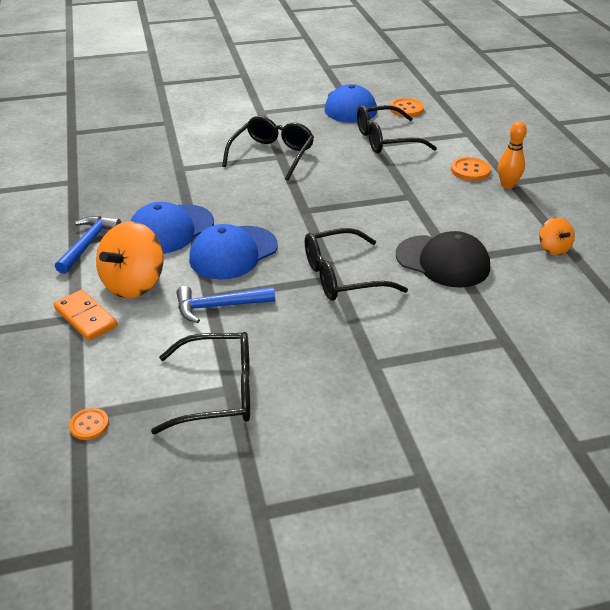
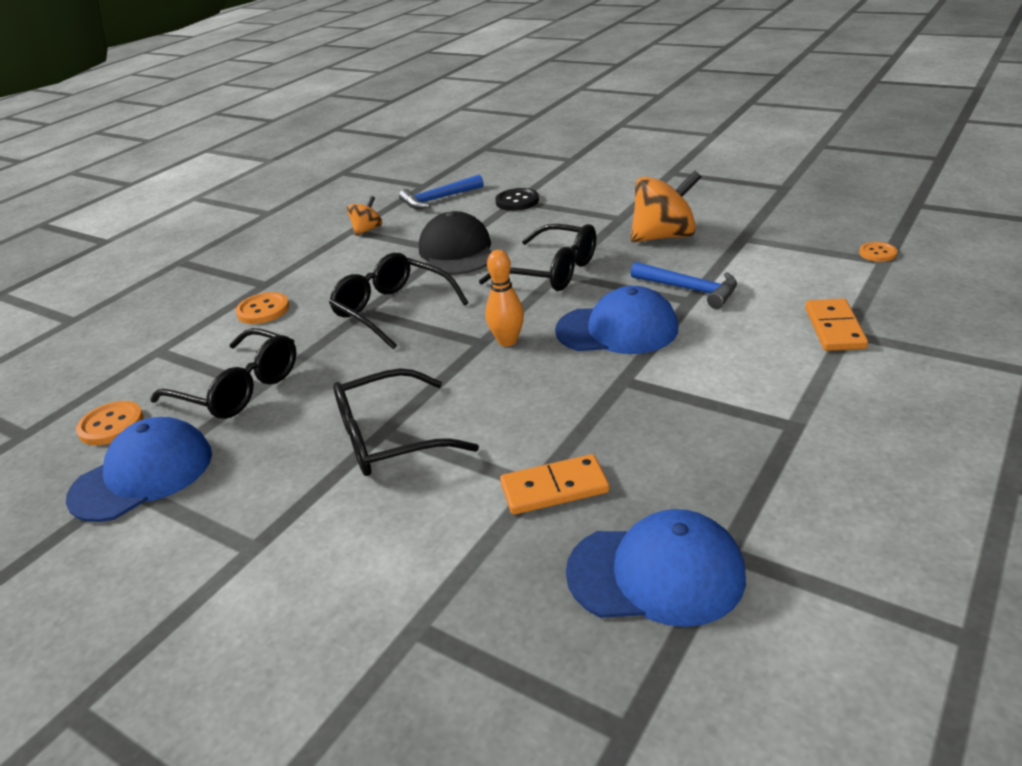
camera: 130 degrees left, 5 degrees down
(88, 244) = (777, 413): blue hammer -> blue hammer (438, 199)
(134, 284) = (756, 341): orange spinning top -> orange spinning top (664, 236)
(168, 170) = (554, 488): none -> orange domino
(170, 229) = (654, 386): blue cap -> blue cap (656, 574)
(219, 392) = (753, 239): black glasses -> black glasses (392, 310)
(502, 340) = (517, 201): none -> black button
(507, 185) = (274, 283): orange bowling pin -> orange bowling pin (507, 341)

